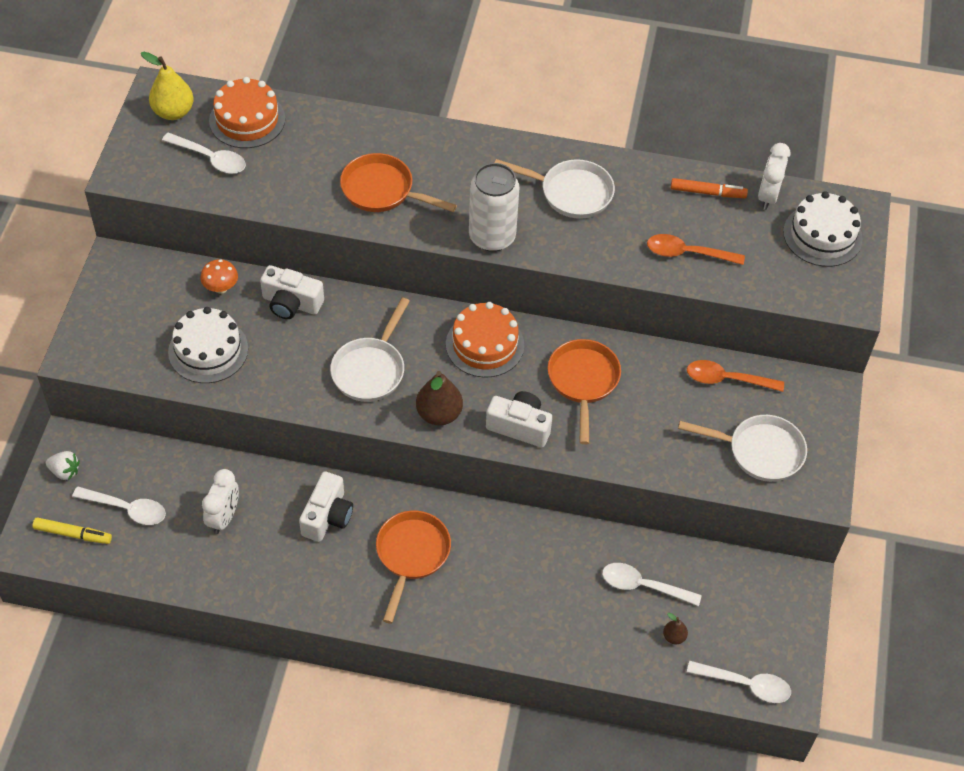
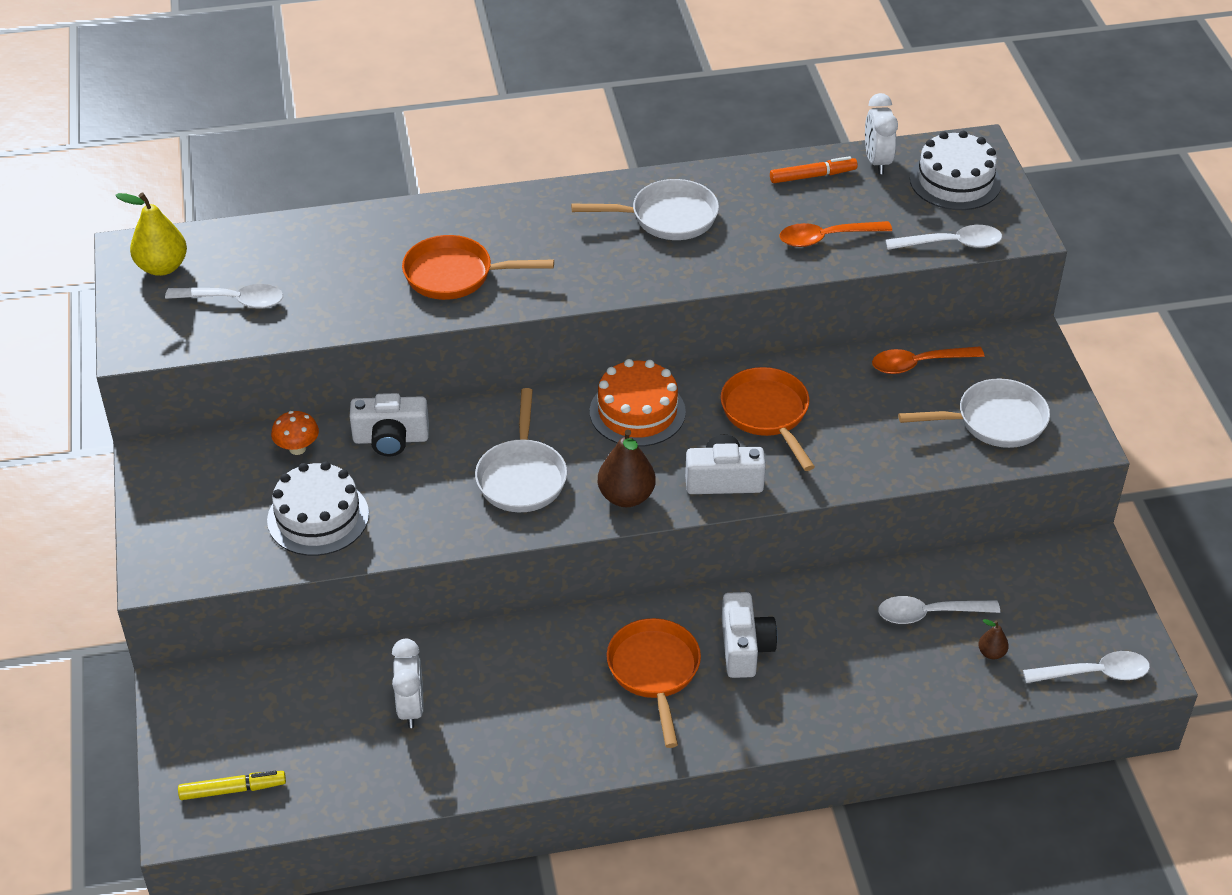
camera: 20 degrees left, 10 degrees down
(65, 471) = (186, 725): white strawberry -> none
(126, 509) = (286, 739): white spoon -> white spoon (951, 244)
(247, 120) = (256, 250): orange cake -> none
(327, 516) = (534, 665): white camera -> white camera (745, 648)
(492, 237) = (606, 284): white can -> none

